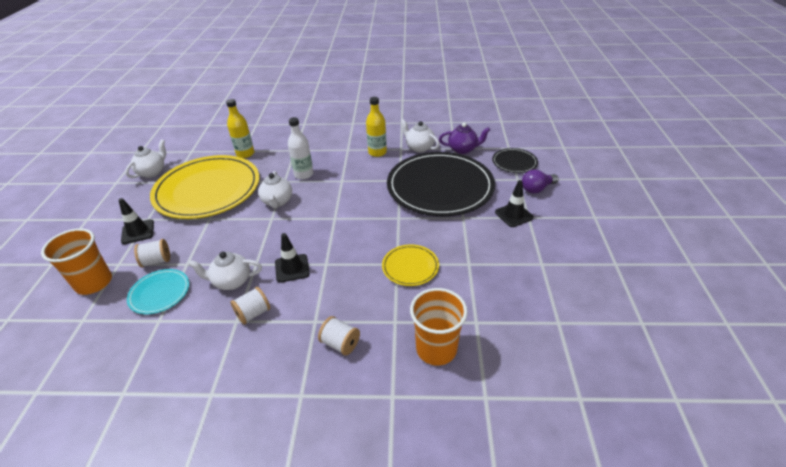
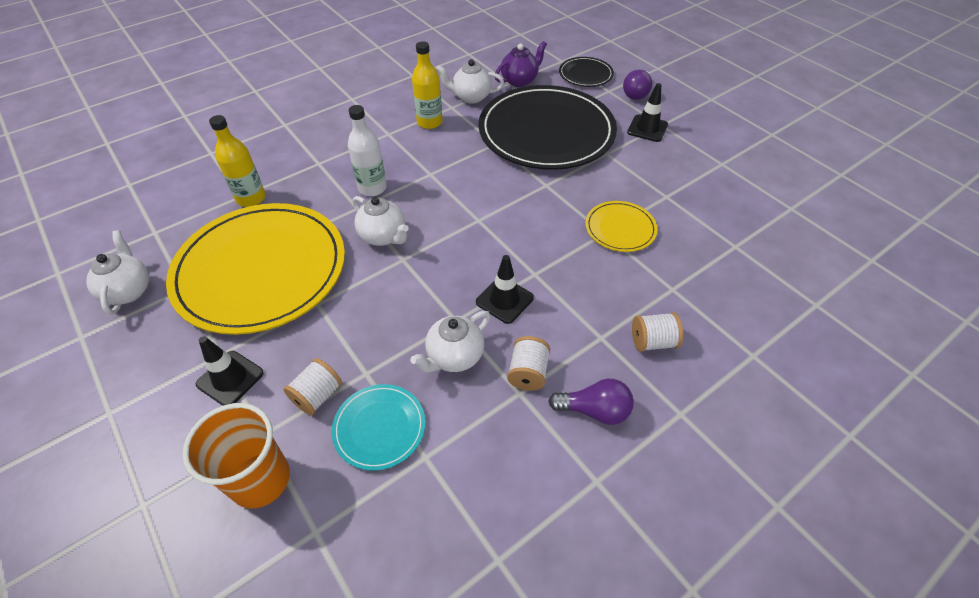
camera: 40 degrees left, 10 degrees up
(259, 357) = (594, 410): none -> purple light bulb
(436, 349) = (735, 290): orange cup -> none

